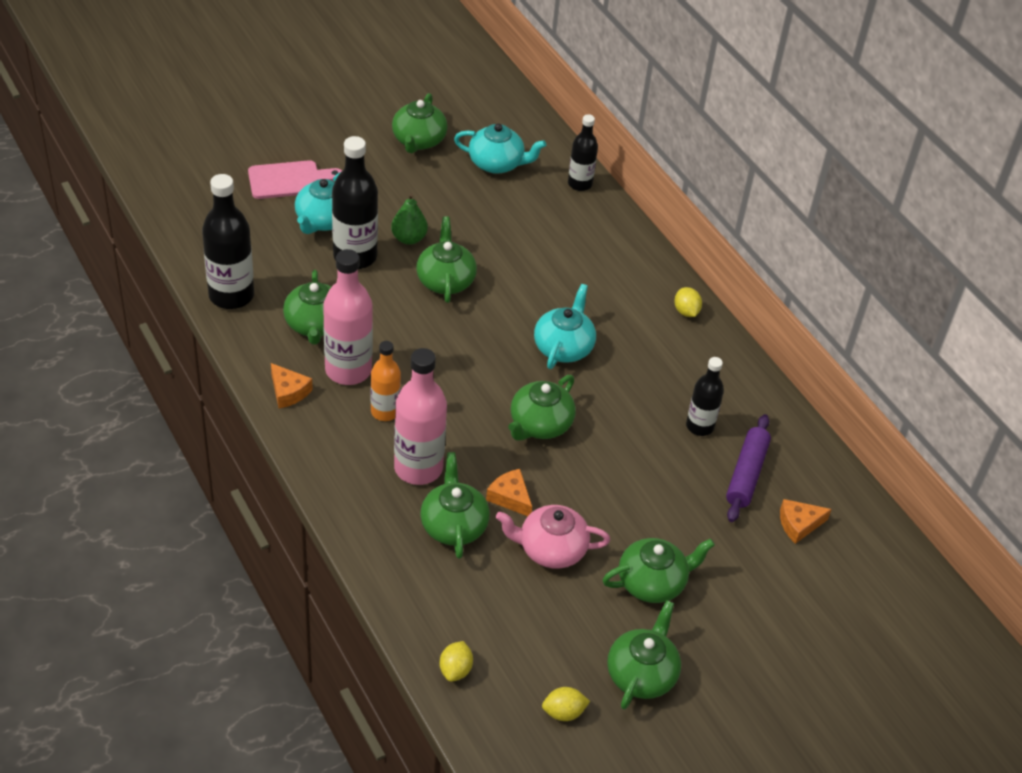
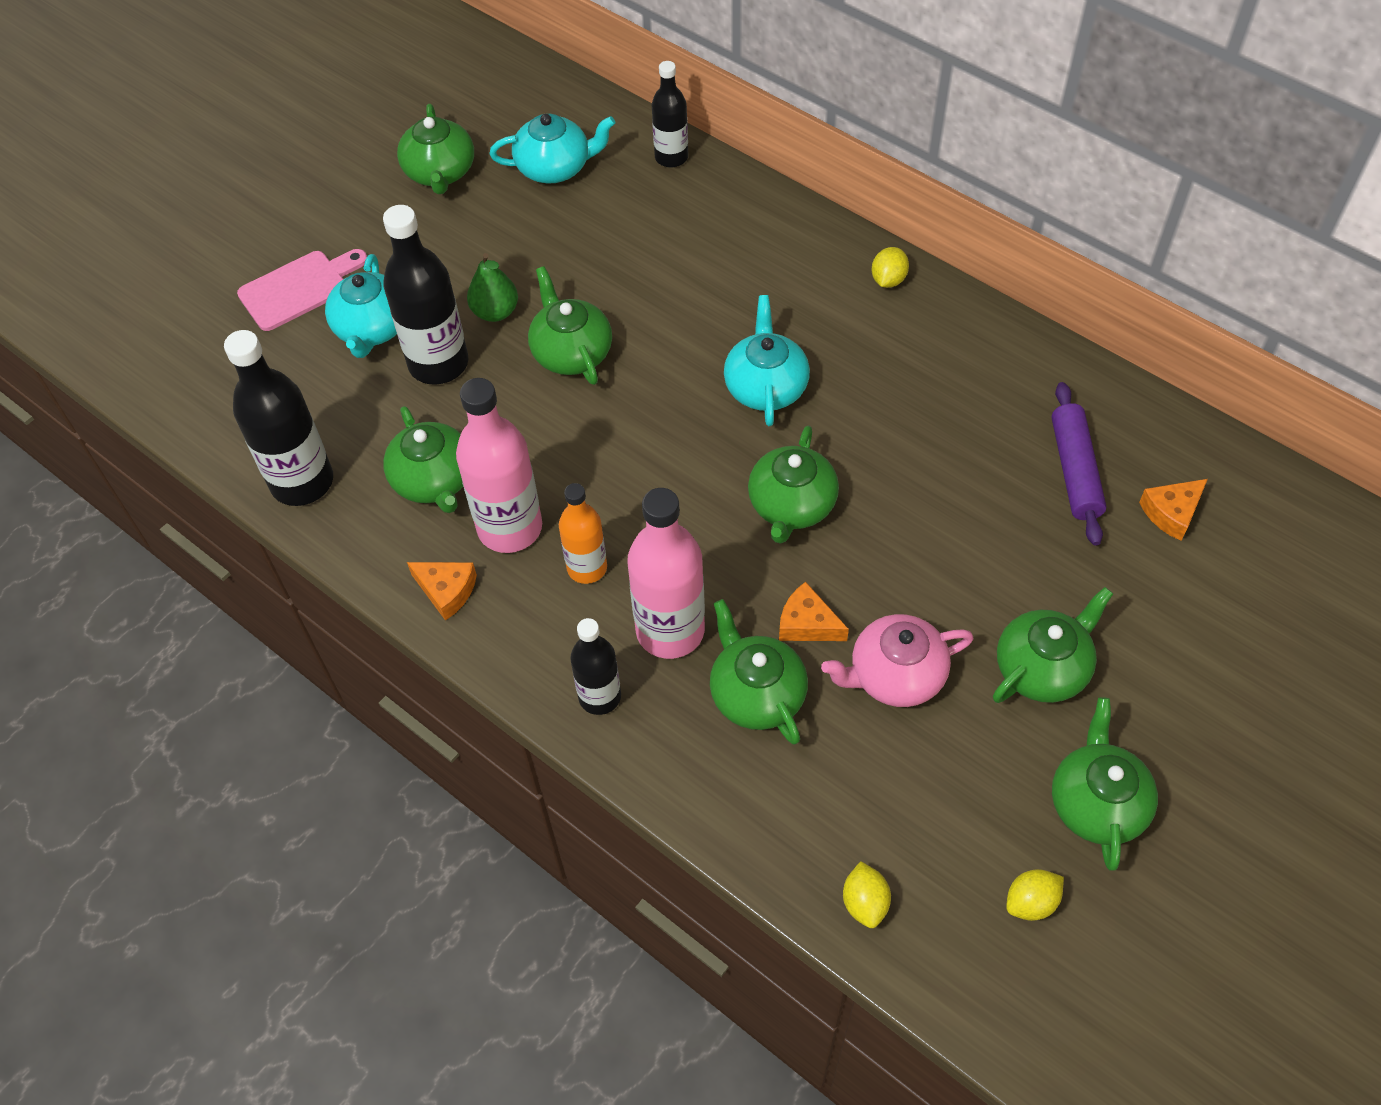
camera: 15 degrees left, 10 degrees up
(686, 311) = (888, 280): yellow lemon -> yellow lemon turned 60 degrees clockwise
(699, 426) = (985, 428): black bottle -> black bottle (600, 697)

